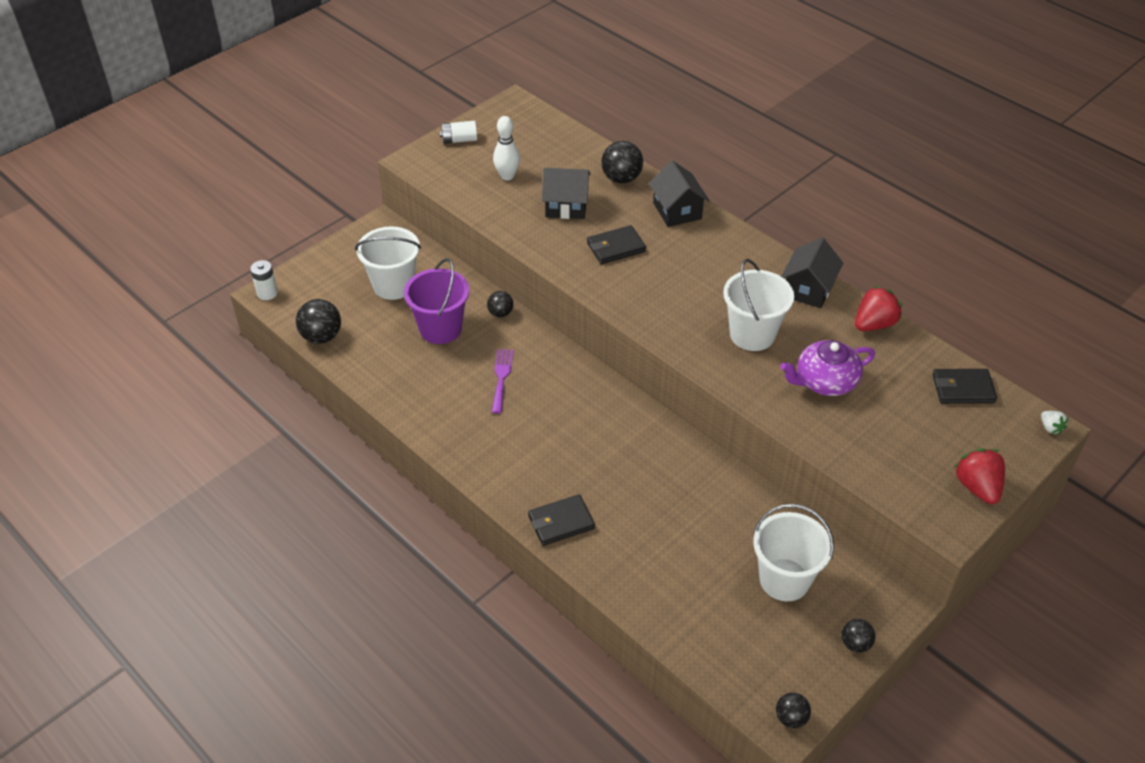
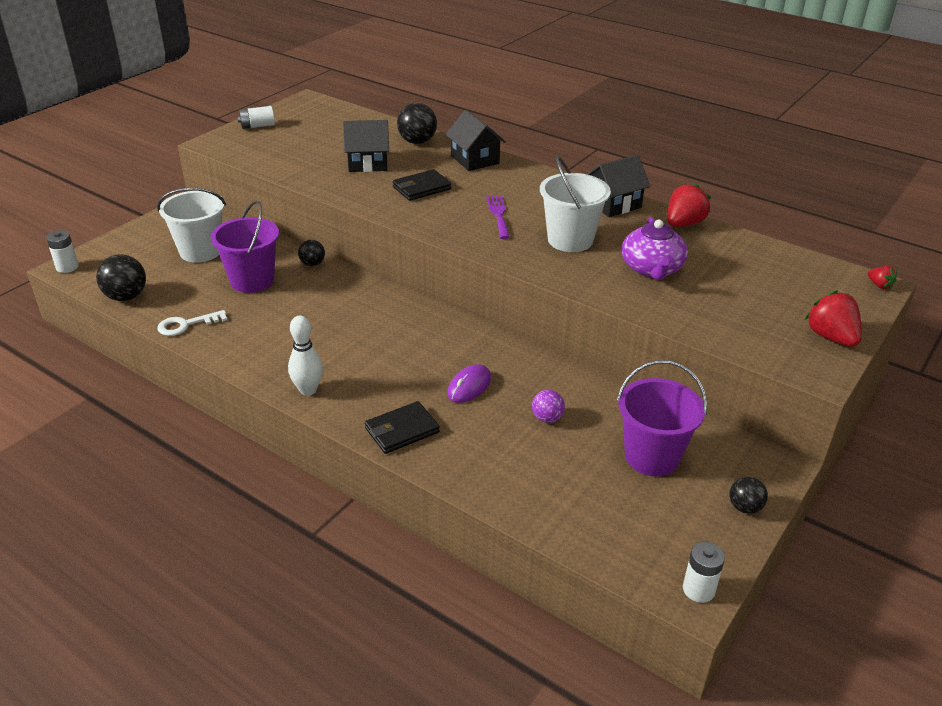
camera: 10 degrees left, 10 degrees down
(376, 377) = (186, 325): none -> white key
(501, 377) = (320, 313): purple fork -> purple fork (498, 214)
(507, 176) = (307, 147): white bowling pin -> white bowling pin (308, 390)
(630, 480) = (469, 386): none -> purple mouse
(696, 525) = (547, 418): none -> purple ball
(784, 580) = (652, 456): white bucket -> purple bucket
(791, 718) = (698, 589): black ball -> white battery
(808, 289) = (613, 204): black house -> black house turned 45 degrees clockwise
(825, 381) = (652, 269): purple teapot -> purple teapot turned 60 degrees counterclockwise
(962, 389) = (785, 263): black wallet -> none
(1050, 428) = (879, 285): white strawberry -> red strawberry

